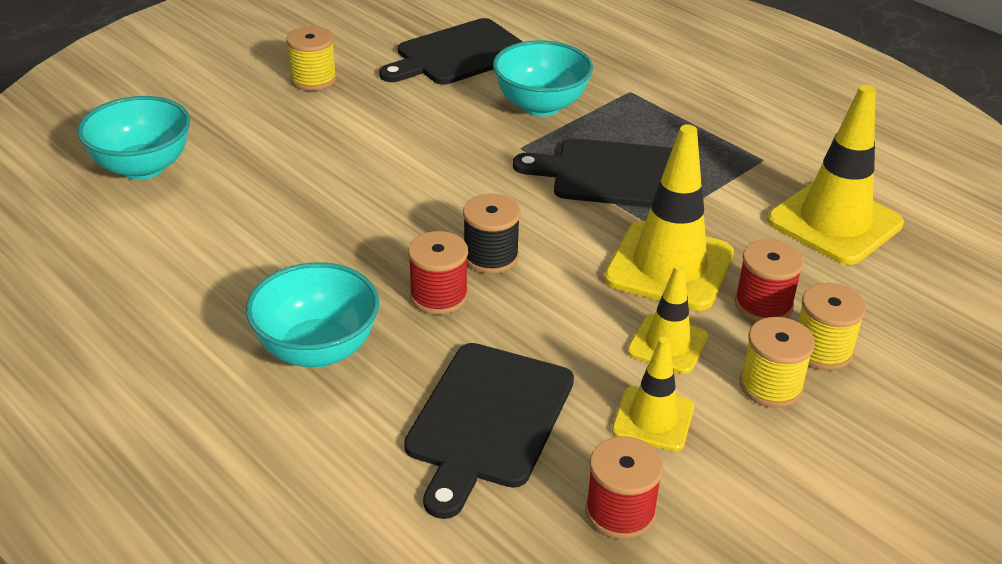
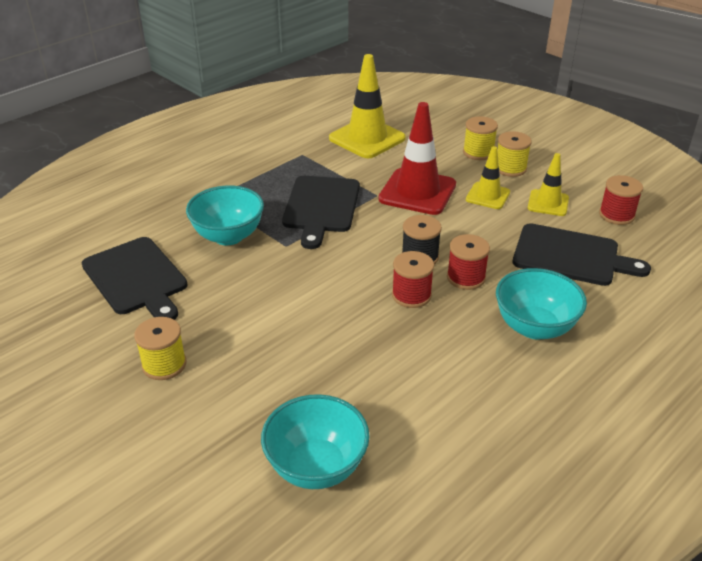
camera: 90 degrees left, 0 degrees up
(669, 266) = (417, 192): yellow traffic cone -> red traffic cone
(763, 304) = (445, 165): red spool -> red spool (411, 295)

